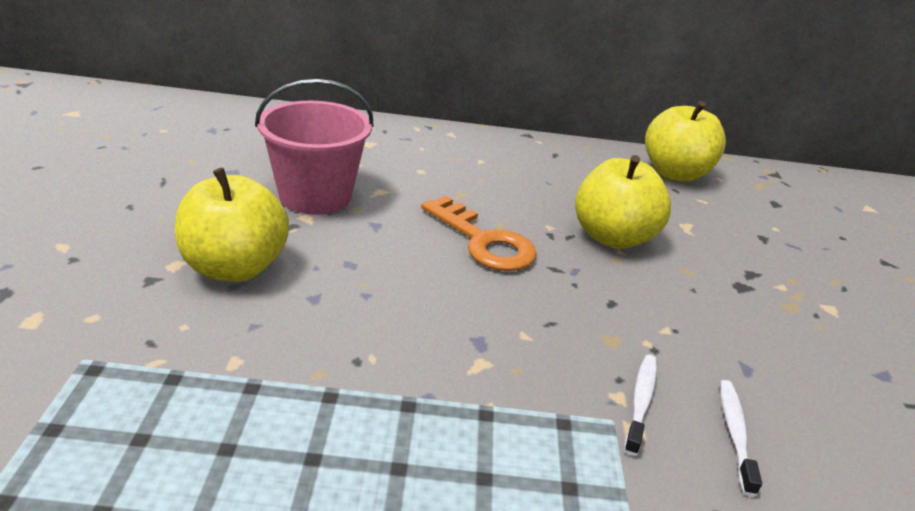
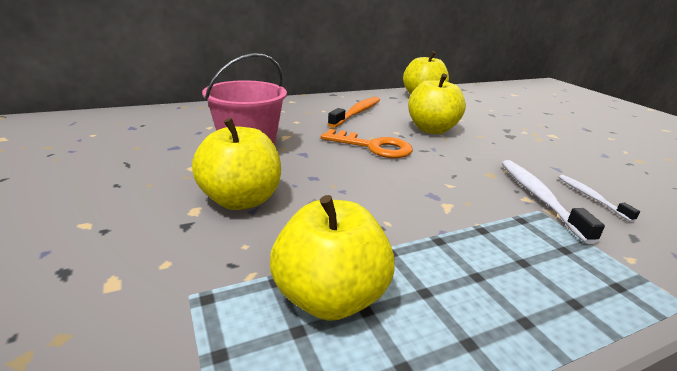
camera: 25 degrees left, 5 degrees down
(205, 419) = (330, 297): none -> yellow apple
(527, 177) = (357, 113): none -> orange toothbrush
(641, 402) = (539, 197): white toothbrush -> white toothbrush, size x1.68

